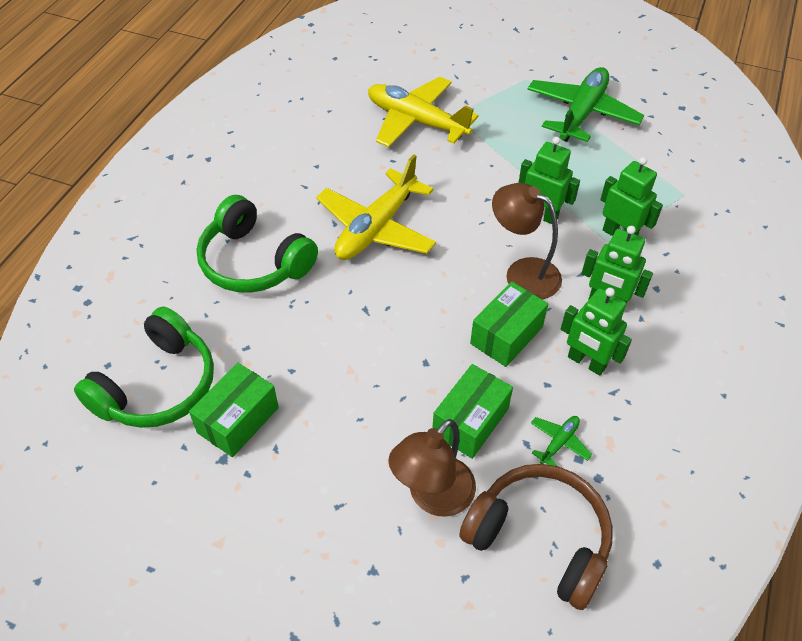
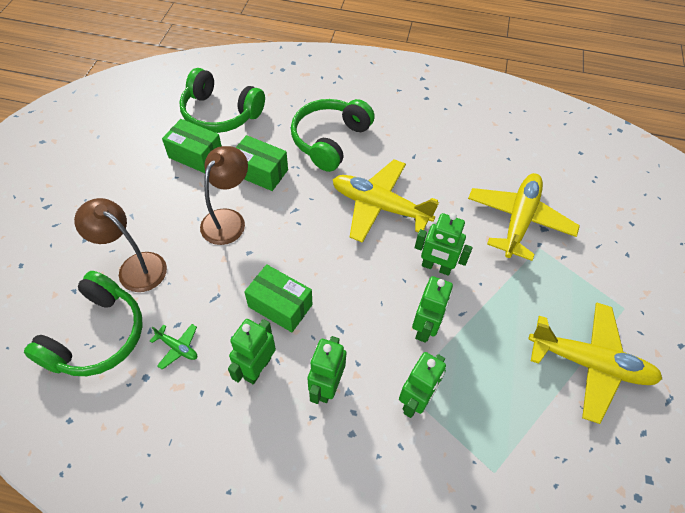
camera: 80 degrees right, 5 degrees up
(468, 194) = (436, 267): none -> green robot
(470, 421) = (196, 285): green box -> green box (260, 172)
(522, 273) = (350, 315): brown lamp -> brown lamp (228, 219)
(539, 539) = (97, 336): brown headphones -> green headphones
(581, 113) = (589, 364): green plane -> yellow plane

